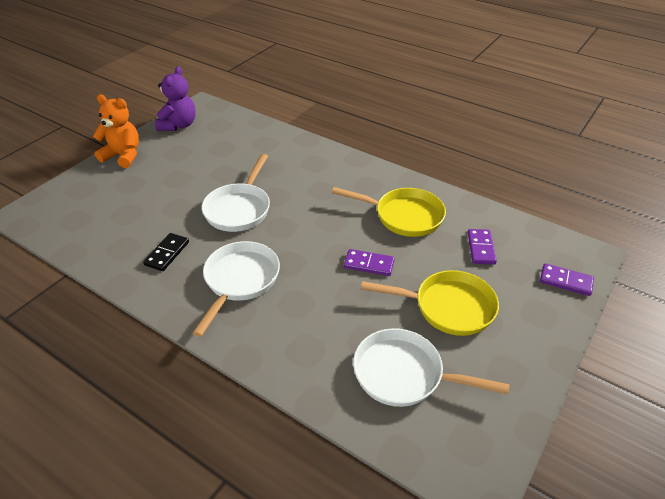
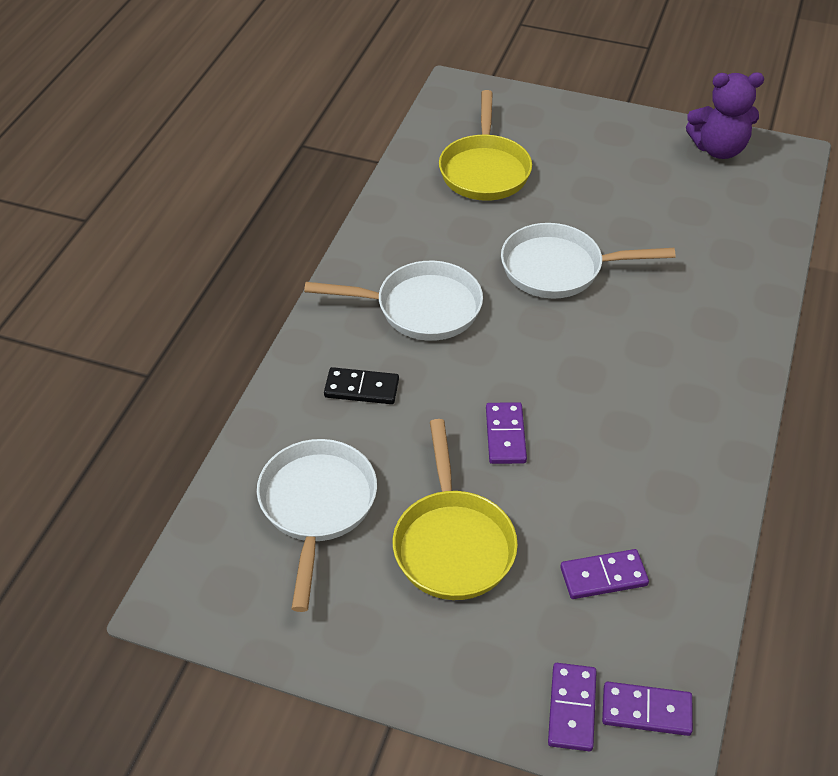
camera: 75 degrees right, 5 degrees up
(123, 156) = (612, 123): orange teddy bear -> none
(167, 253) = (442, 228): black domino -> black domino (361, 388)
(404, 216) = (636, 461): yellow pan -> yellow pan (484, 170)
(566, 253) = (646, 710): none -> purple domino

